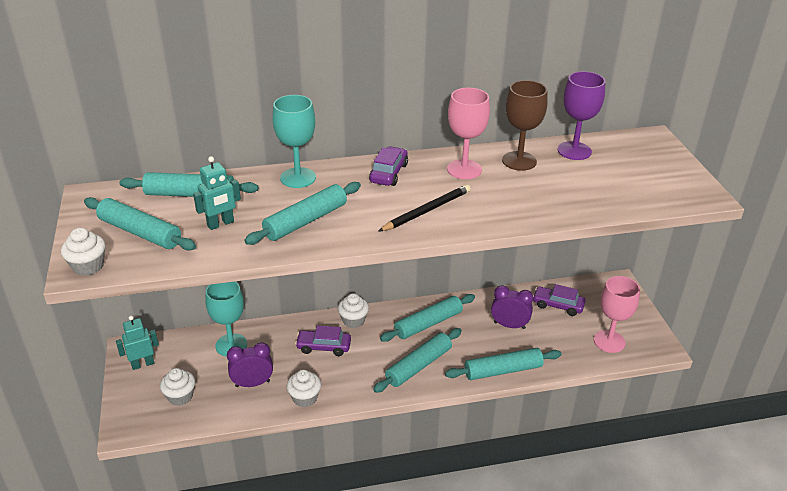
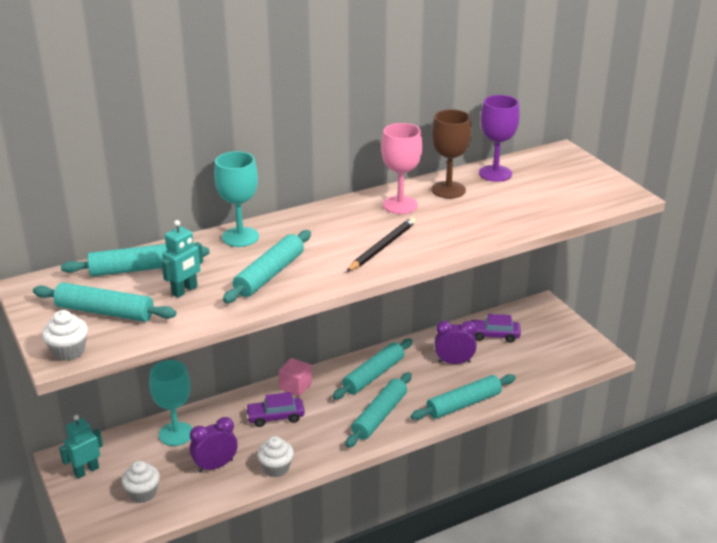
camera: 15 degrees left, 5 degrees down
(353, 320) = (295, 386): white cupcake -> pink cube
(388, 173) = (328, 219): purple car -> none
(609, 341) = (554, 359): pink goblet -> none

